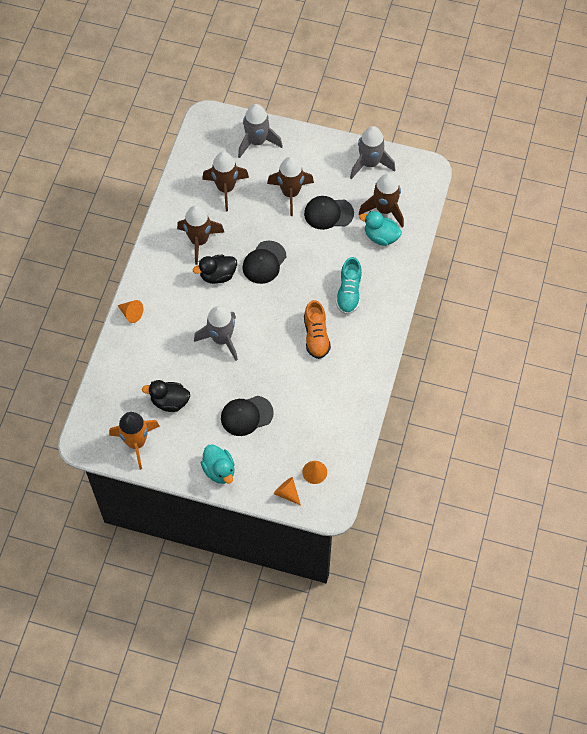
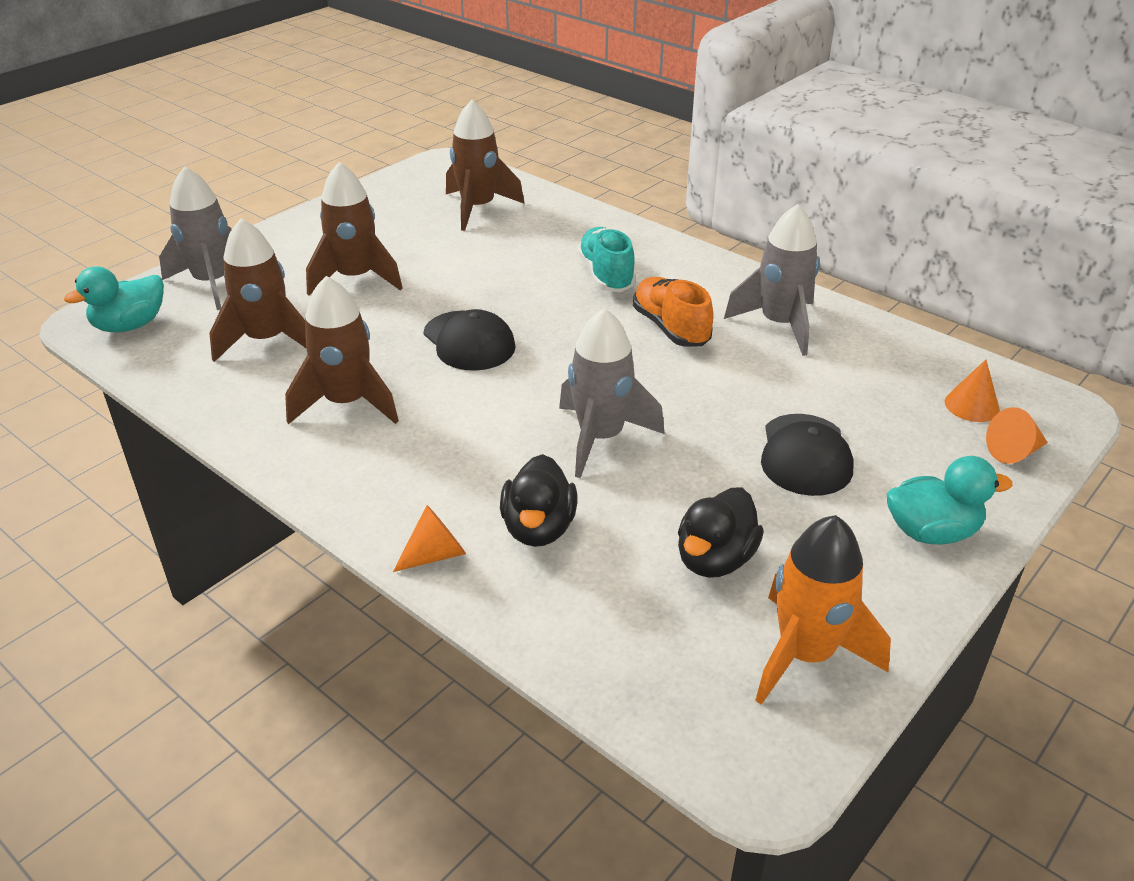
camera: 65 degrees left, 25 degrees down
(218, 275) = (448, 402): black duck -> black duck (538, 528)
(316, 336) = (671, 328): orange shoe -> orange shoe turned 135 degrees counterclockwise
(328, 213) = (434, 255): black cap -> none
(349, 293) = (606, 275): turquoise shoe -> turquoise shoe turned 135 degrees counterclockwise
(370, 164) = (382, 199): grey rocket -> grey rocket (779, 325)
(381, 237) = (524, 223): turquoise duck -> turquoise duck (130, 325)

